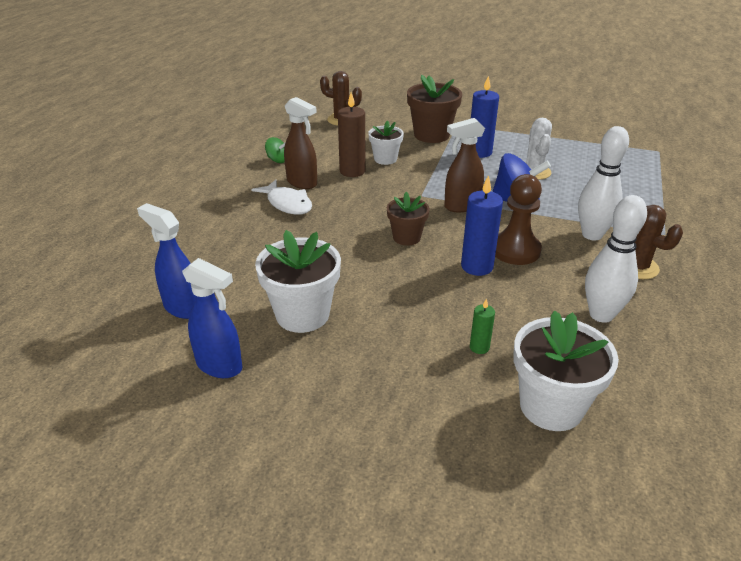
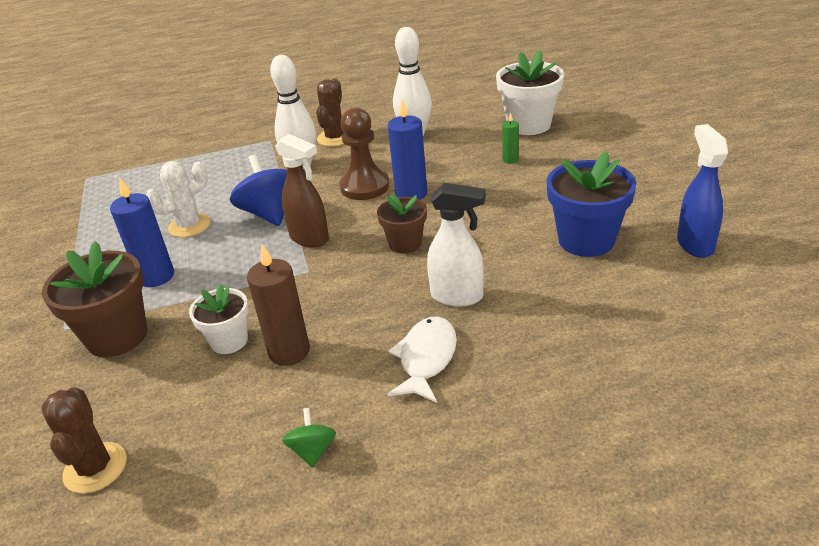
camera: 120 degrees left, 0 degrees up
(182, 307) = (680, 308): blue spray bottle -> none
(302, 183) = (361, 378): brown spray bottle -> none
(302, 314) = (586, 240): white flower pot -> blue flower pot
(322, 233) = (457, 296): none -> white spray bottle

